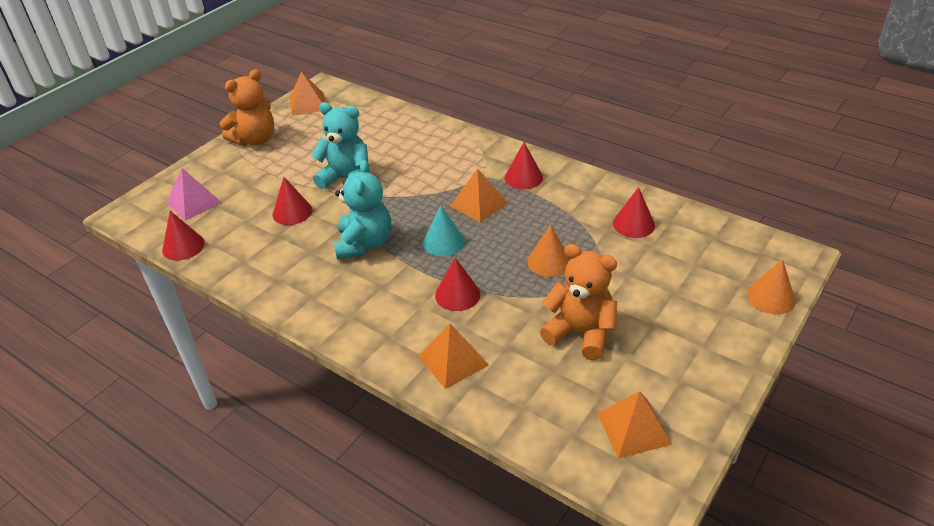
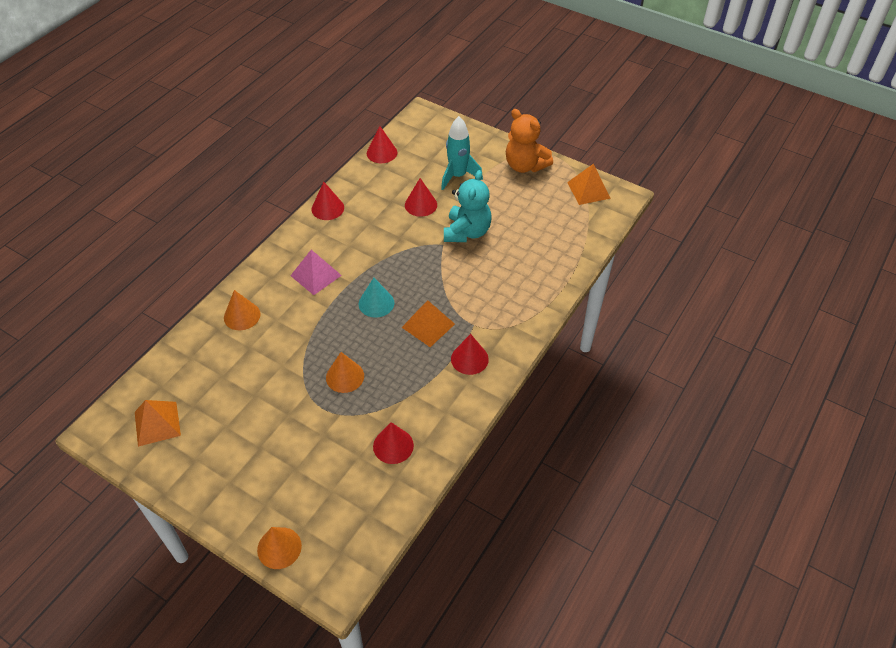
camera: 85 degrees right, 10 degrees up
(194, 202) = (435, 147): pink pyramid -> pink pyramid (316, 275)
(253, 185) = (458, 176): none -> turquoise rocket
(364, 244) = (377, 253): turquoise teddy bear -> none
(453, 360) = (242, 316): orange pyramid -> orange cone
(457, 294) = (311, 315): red cone -> red cone (327, 208)
(580, 333) = (257, 395): orange teddy bear -> none

